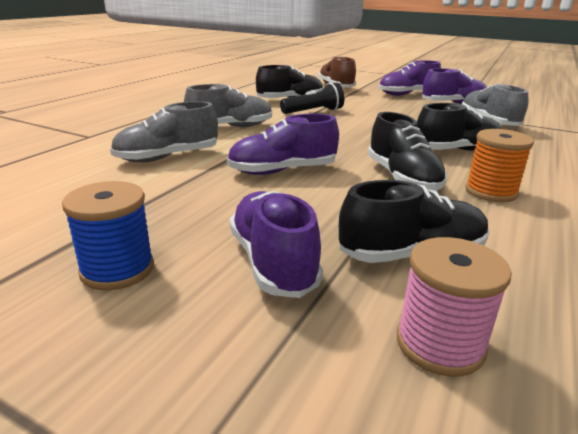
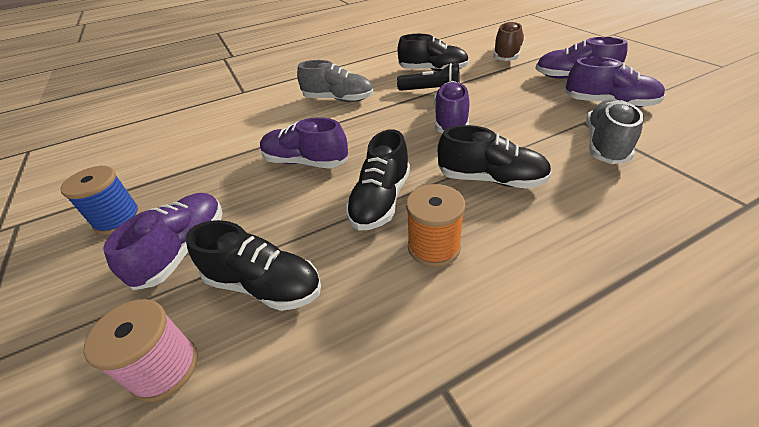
camera: 40 degrees right, 15 degrees up
(167, 157) = (257, 125): grey shoe -> none
(364, 125) = (450, 120): none -> purple shoe

